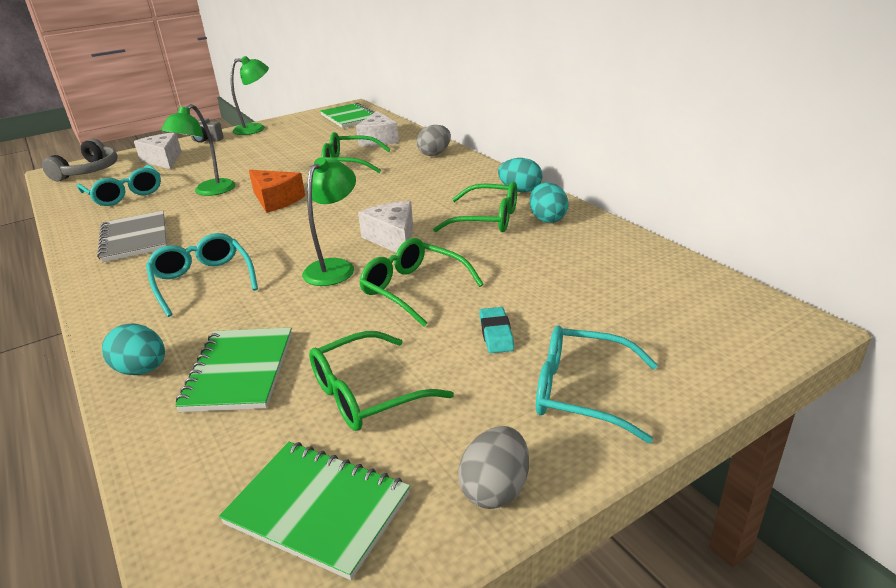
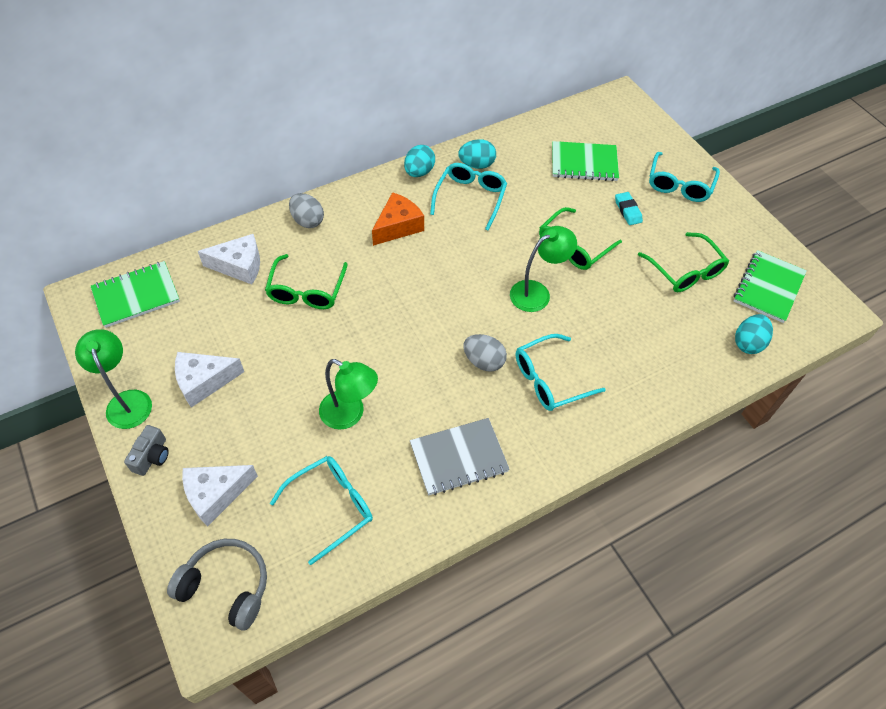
camera: 90 degrees left, 25 degrees up
(142, 370) = (667, 391): turquoise egg -> turquoise egg (748, 343)
(239, 371) = (667, 335): green notebook -> green notebook (584, 163)
(276, 200) = (392, 347): orange cheese -> orange cheese (398, 226)
(335, 267) = (537, 292): green lamp -> green lamp turned 120 degrees clockwise
(393, 238) = (494, 257): white cheese -> white cheese (204, 381)
(487, 219) = (470, 198): green glasses -> turquoise glasses
(495, 489) = (748, 224): grey egg -> grey egg (483, 361)
(496, 334) = (628, 210): turquoise eraser -> turquoise eraser turned 75 degrees clockwise

